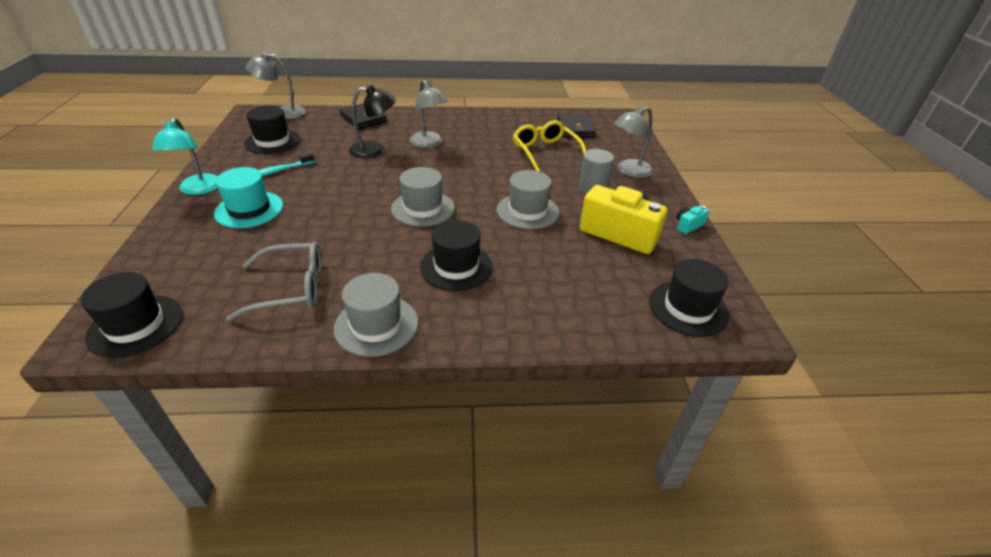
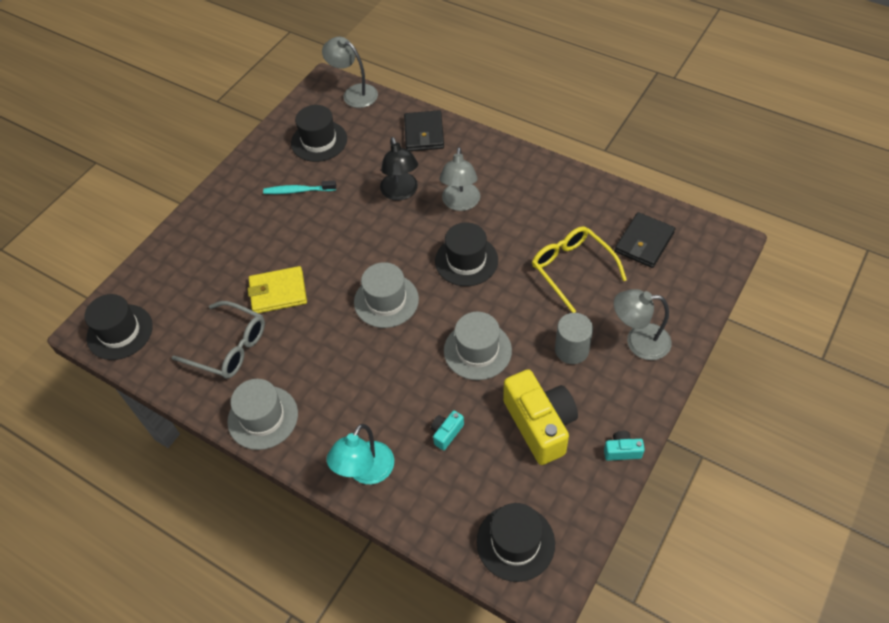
camera: 40 degrees right, 15 degrees up
(198, 189) = (226, 190): turquoise lamp -> turquoise lamp (366, 472)
(249, 209) = (249, 236): turquoise hat -> none
(313, 235) = (278, 292): none -> yellow wallet
(374, 150) = (401, 193): black lamp -> black lamp turned 45 degrees clockwise
(456, 266) = (362, 388): black hat -> black hat (466, 260)
(546, 152) = (572, 269): yellow glasses -> yellow glasses turned 45 degrees counterclockwise
(558, 266) = (446, 433): none -> turquoise camera

